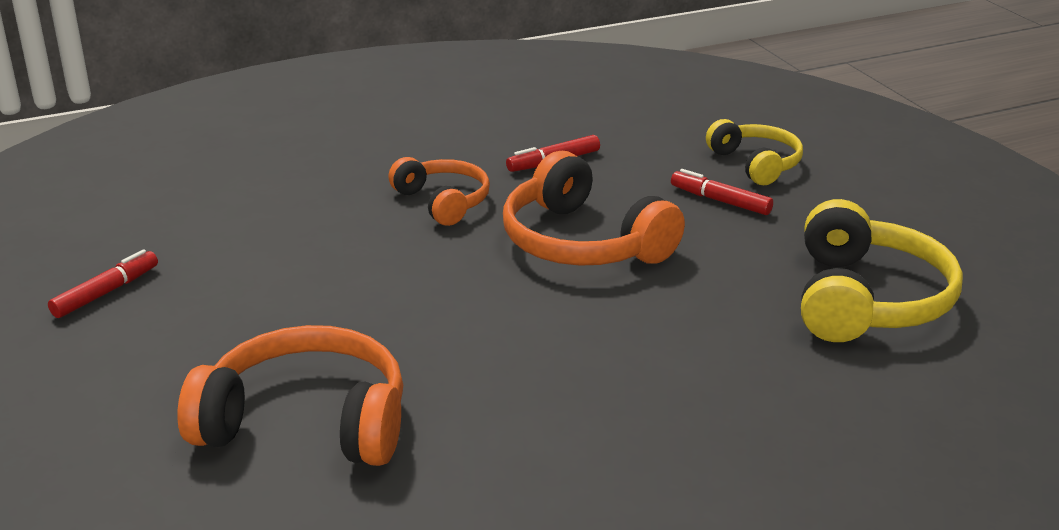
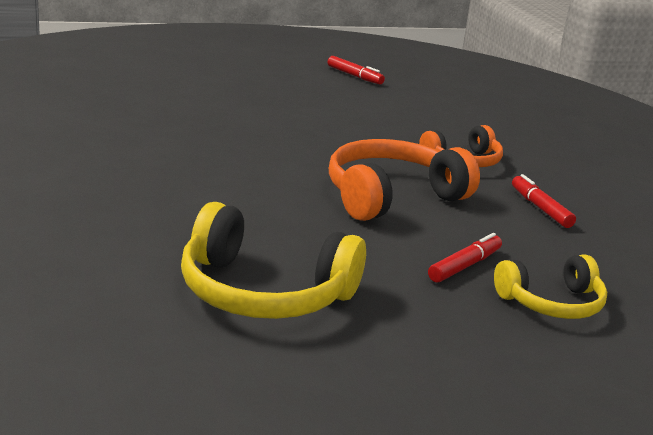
camera: 95 degrees right, 5 degrees down
(306, 423) = (205, 102): orange headphones -> none

